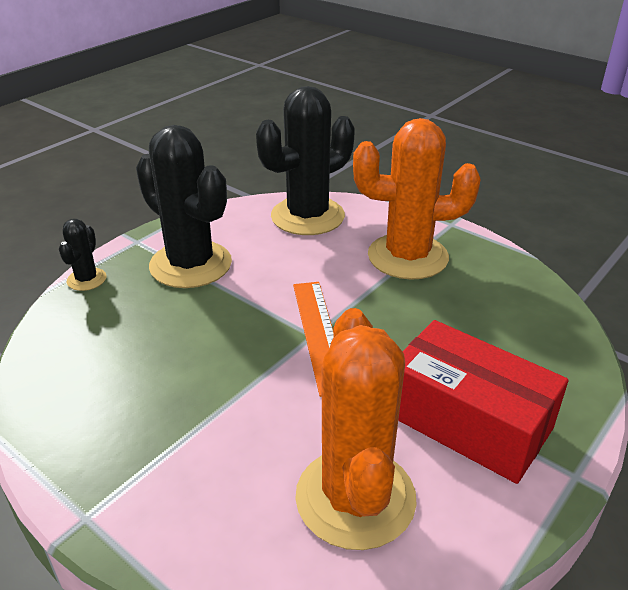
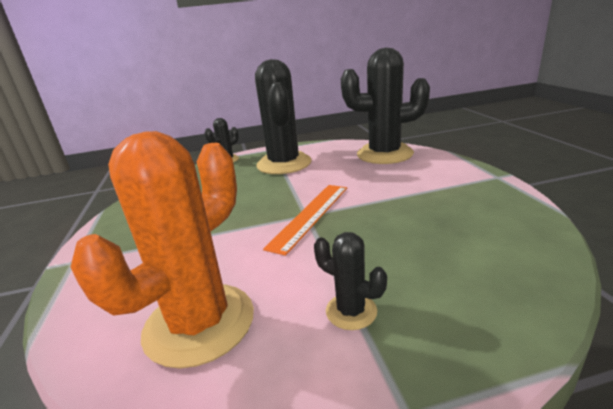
camera: 40 degrees right, 10 degrees down
(408, 257) = (433, 188): orange cactus -> none
(468, 421) = (351, 311): red box -> black cactus

